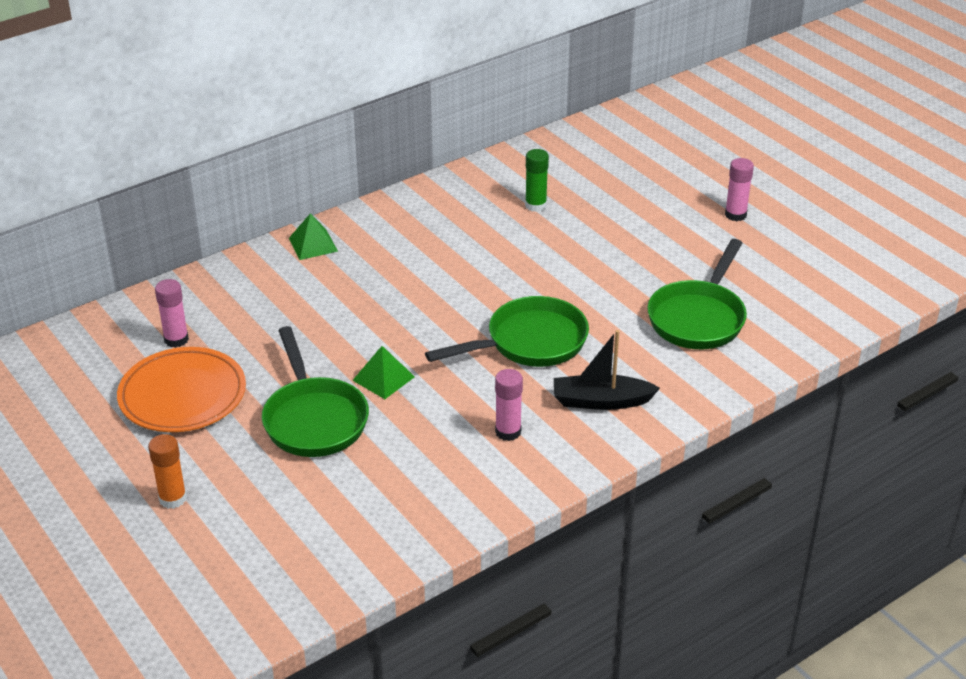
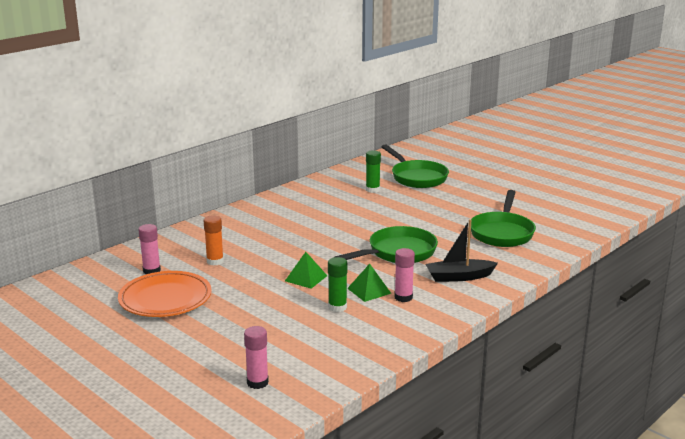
camera: 10 degrees left, 15 degrees down
(172, 498) = (175, 354): orange glue stick -> orange glue stick (215, 261)
(313, 244) = (232, 218): green pyramid -> green pyramid (369, 290)
(314, 419) = (265, 303): green pan -> green pan (416, 177)
(410, 439) = (337, 307): none -> green glue stick
(735, 215) = (500, 185): pink glue stick -> pink glue stick (257, 382)

